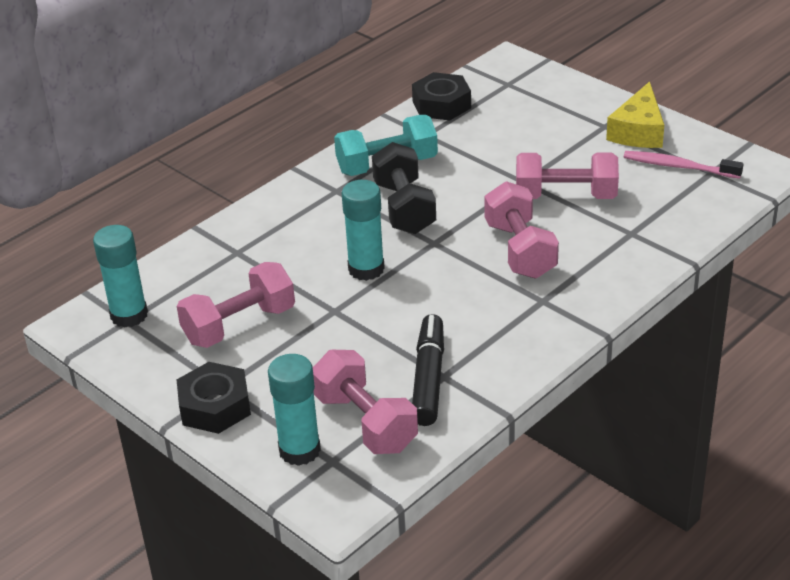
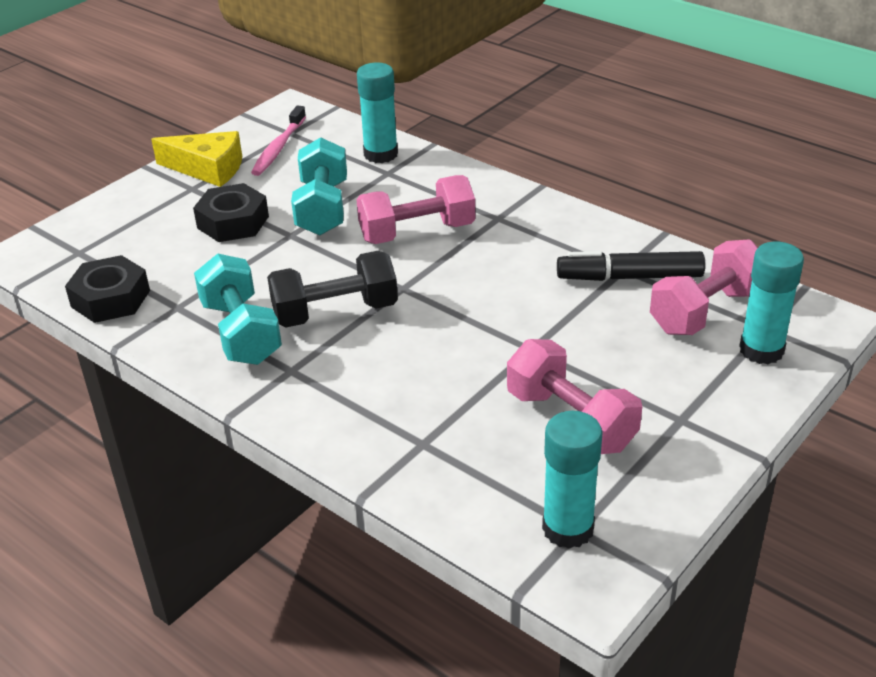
camera: 95 degrees left, 0 degrees up
(215, 406) = (717, 421): black nut -> black nut (233, 222)
(366, 269) = (454, 331): turquoise glue stick -> turquoise glue stick (381, 154)
(565, 196) = (322, 208): pink dumbbell -> turquoise dumbbell

